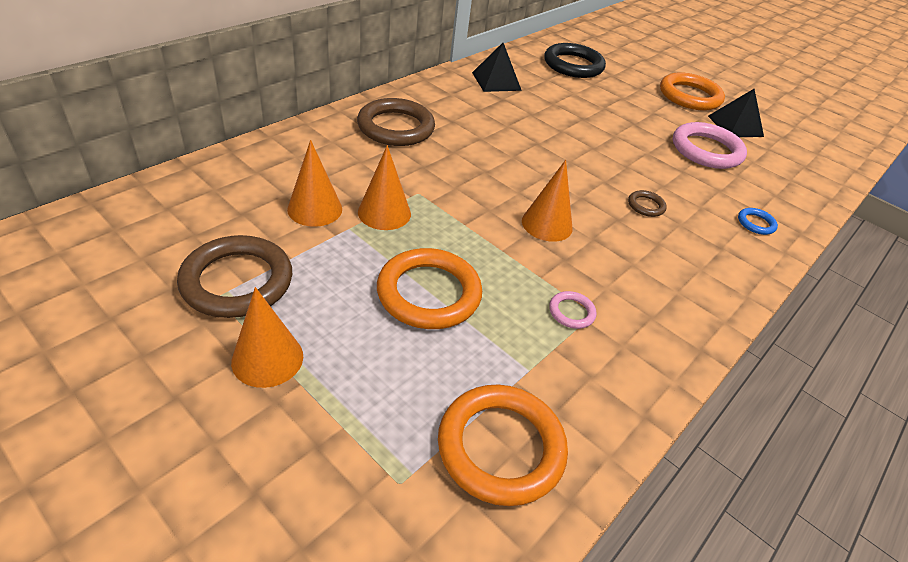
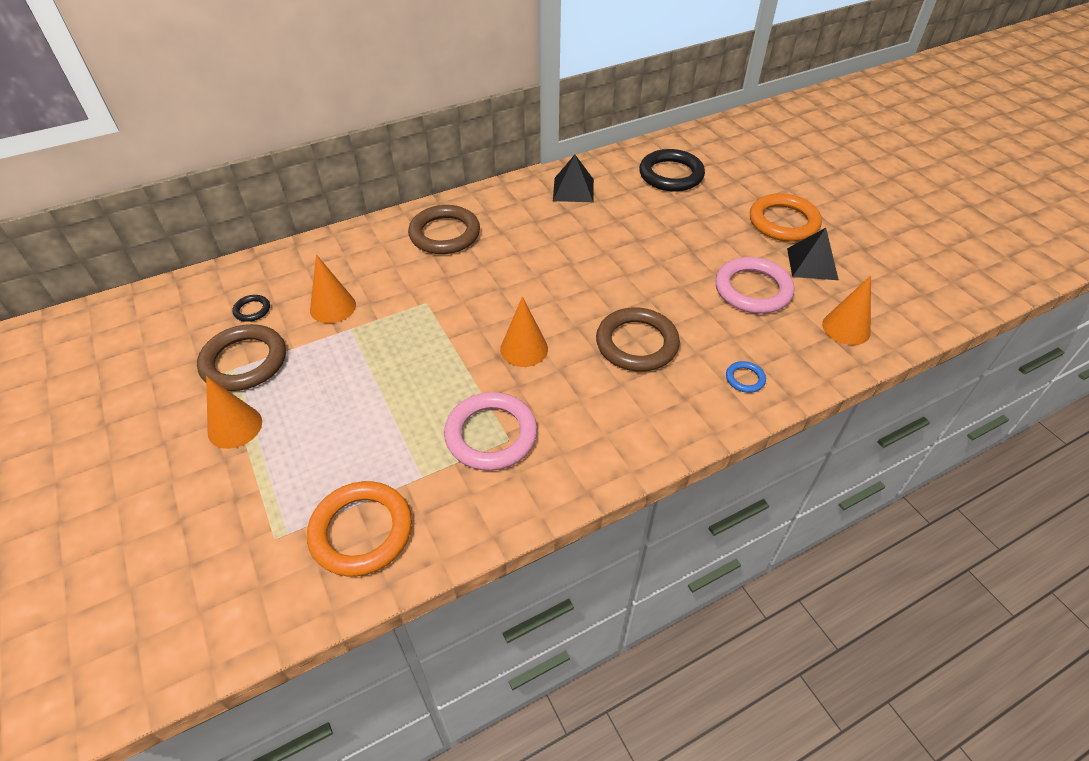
camera: 25 degrees right, 5 degrees up
(215, 223) = (252, 310): none -> black ring
(384, 213) = (386, 318): orange cone -> orange cone (846, 328)
(429, 293) = (381, 396): orange ring -> none
(571, 312) = (491, 435): pink ring -> pink ring, size x2.19
(646, 206) = (636, 343): brown ring -> brown ring, size x2.19

